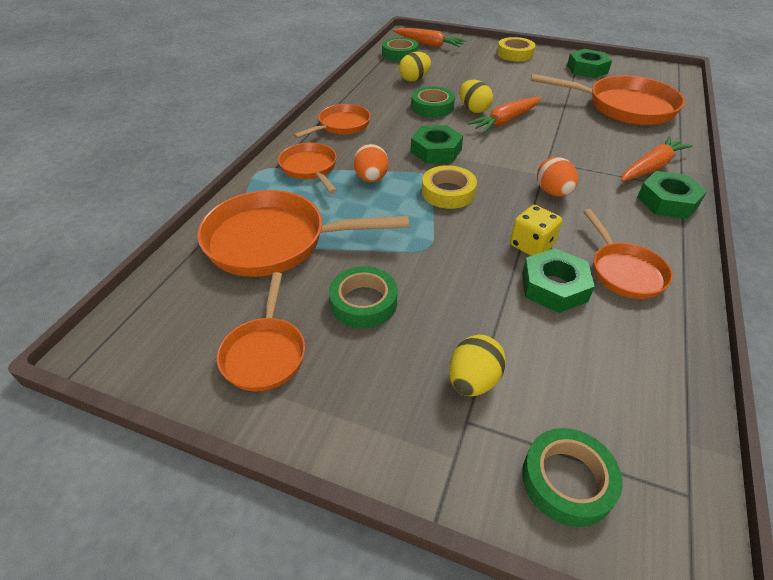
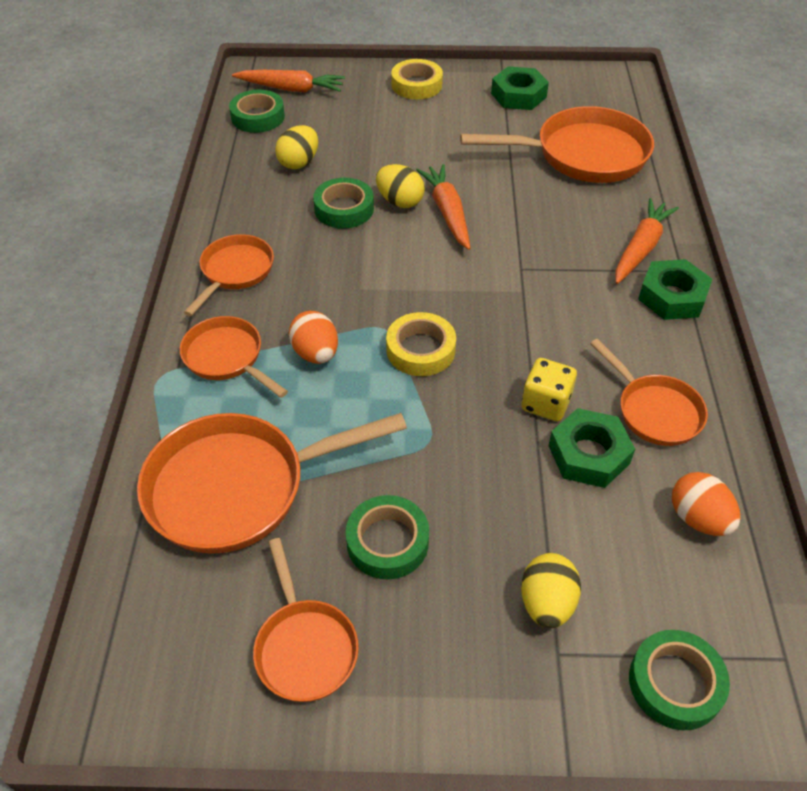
camera: 20 degrees left, 5 degrees up
(436, 151) = (379, 285): green nut -> none
(505, 121) = (447, 212): orange carrot -> orange carrot turned 135 degrees clockwise
(553, 192) = (544, 317): orange egg -> orange egg (698, 518)

